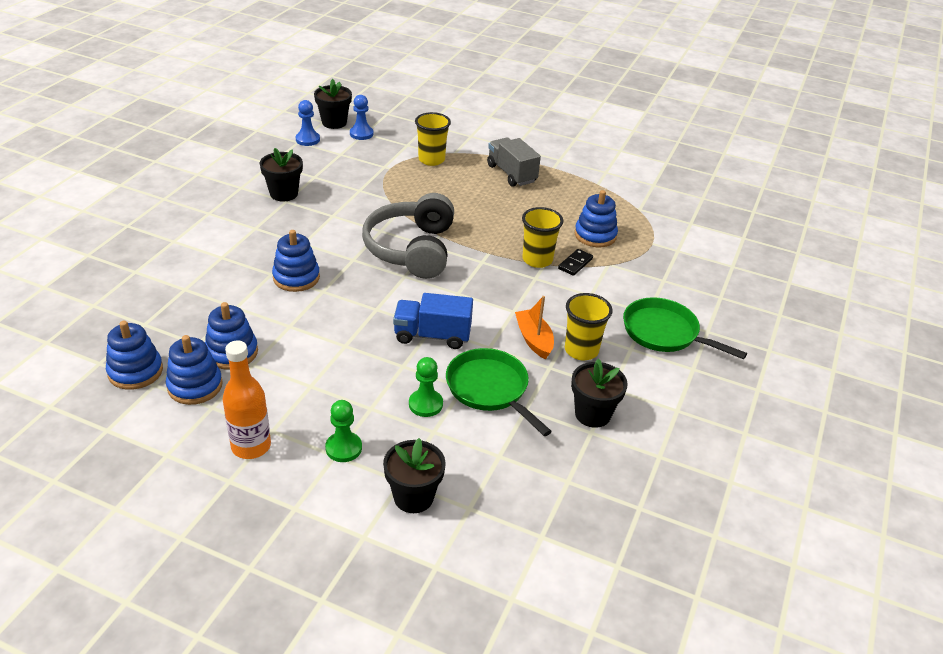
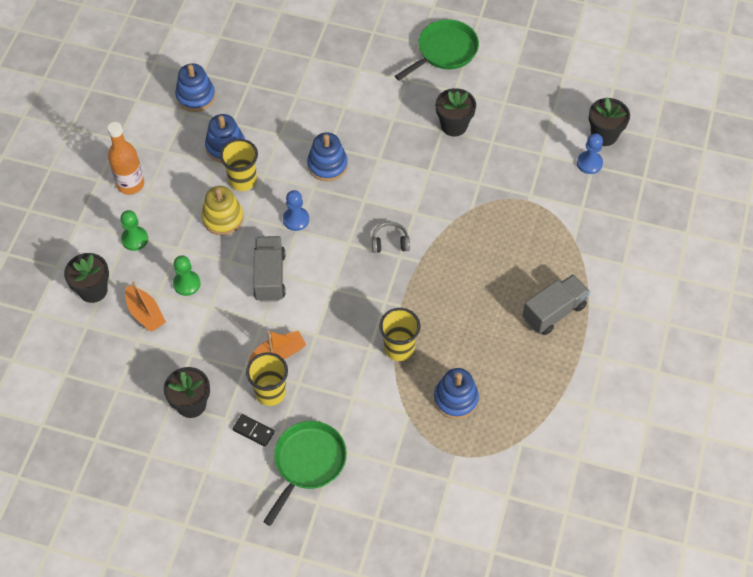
camera: 85 degrees right, 20 degrees up
(195, 386) = (186, 135): blue stacking toy -> none
(307, 140) = (560, 121): blue pawn -> blue pawn (296, 219)
(339, 365) = (223, 218): none -> yellow stacking toy
(412, 249) = (390, 242): grey headphones -> grey headphones, size x0.41
(431, 160) = (558, 234): yellow cup -> yellow cup (242, 180)
(432, 335) = (269, 276): blue truck -> grey truck
(461, 446) = (145, 313): none -> orange boat
(490, 389) = (210, 326): green pan -> green pan (444, 51)
(575, 264) = (400, 382): black domino -> black domino (253, 431)

